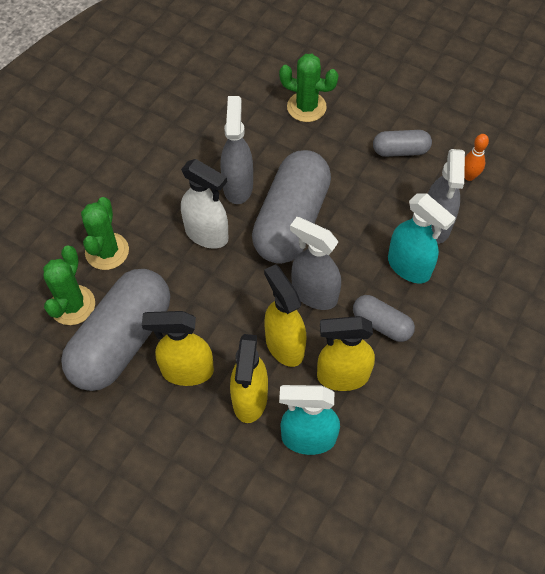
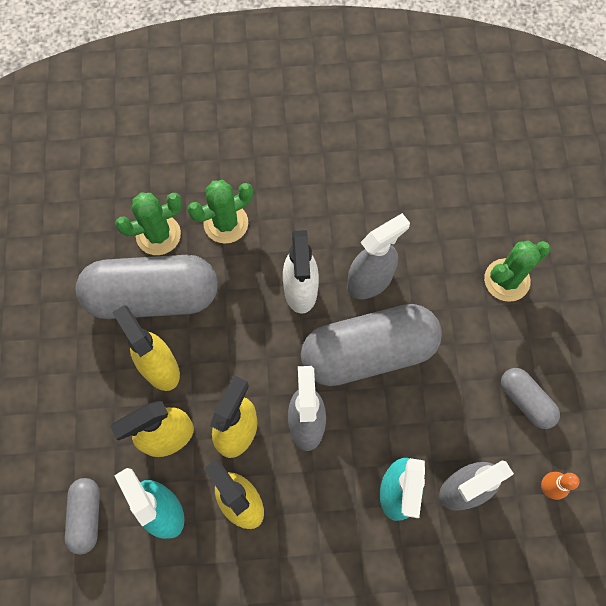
camera: 55 degrees right, 10 degrees up
(306, 107) = (506, 280): green cactus -> green cactus turned 75 degrees clockwise
(381, 324) = (318, 505): grey capsule -> grey capsule (86, 516)

